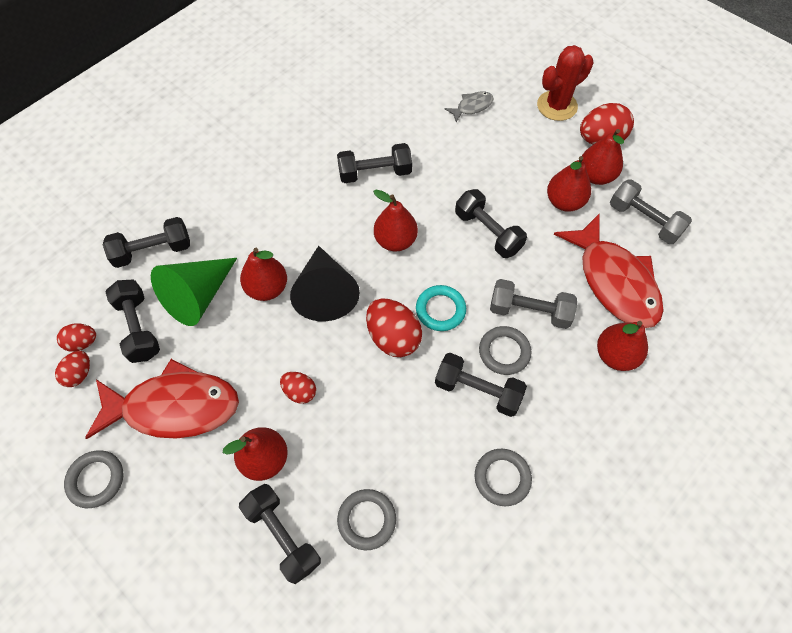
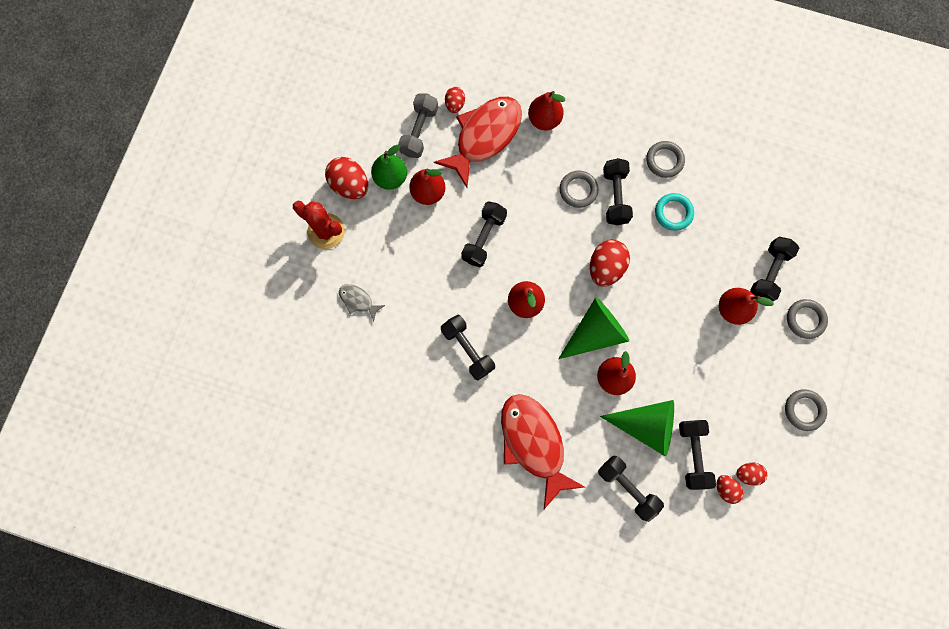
camera: 115 degrees left, 15 degrees up
(139, 328) = (692, 454): black dumbbell -> black dumbbell turned 45 degrees counterclockwise
(174, 407) = (732, 389): red fish -> red fish (533, 443)
(300, 392) = (677, 311): red egg -> red egg (455, 104)
(325, 293) = (595, 332): black cone -> green cone
(367, 520) = (732, 228): grey ring -> grey ring (805, 319)
(440, 310) = (567, 245): turquoise ring -> turquoise ring (673, 213)
(529, 311) = (538, 185): grey dumbbell -> none
(595, 176) = (391, 178): red pear -> green pear

